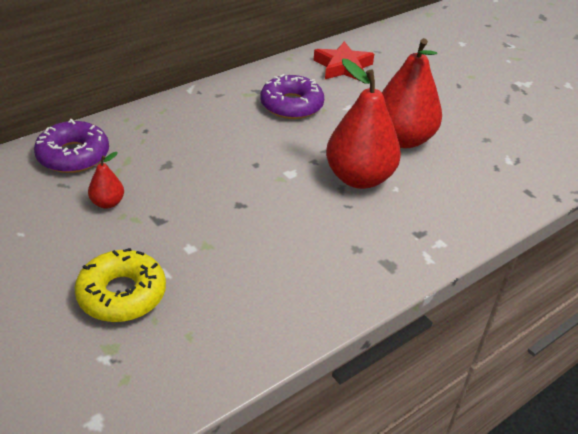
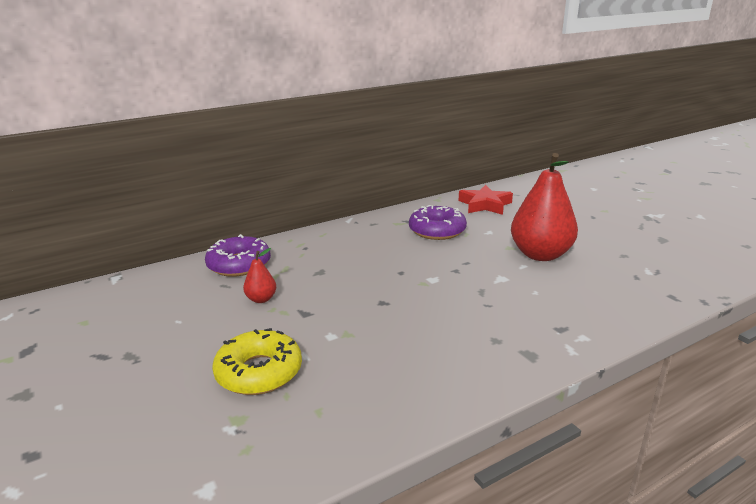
camera: 10 degrees right, 15 degrees down
(359, 178) = (499, 283): red pear -> none

